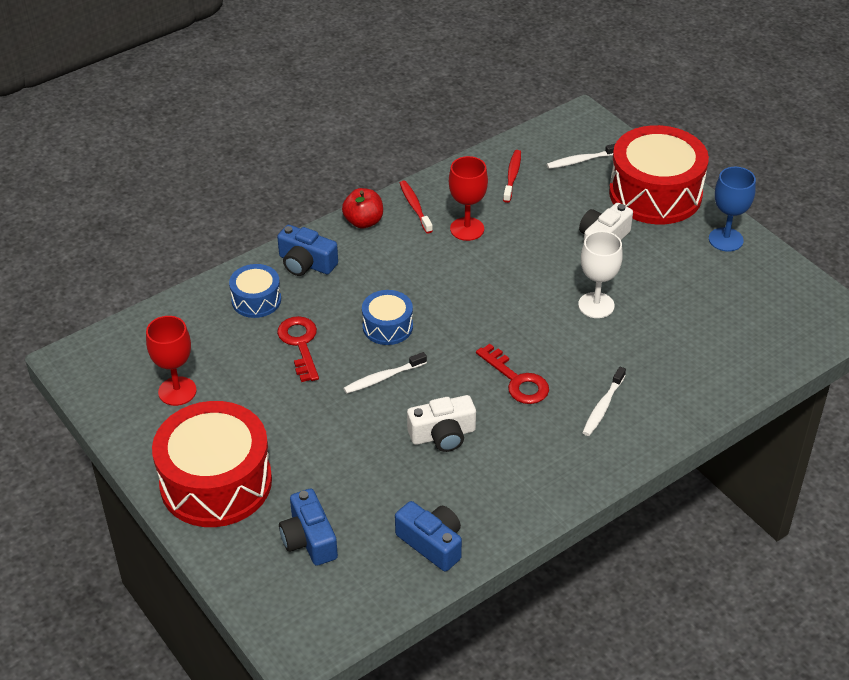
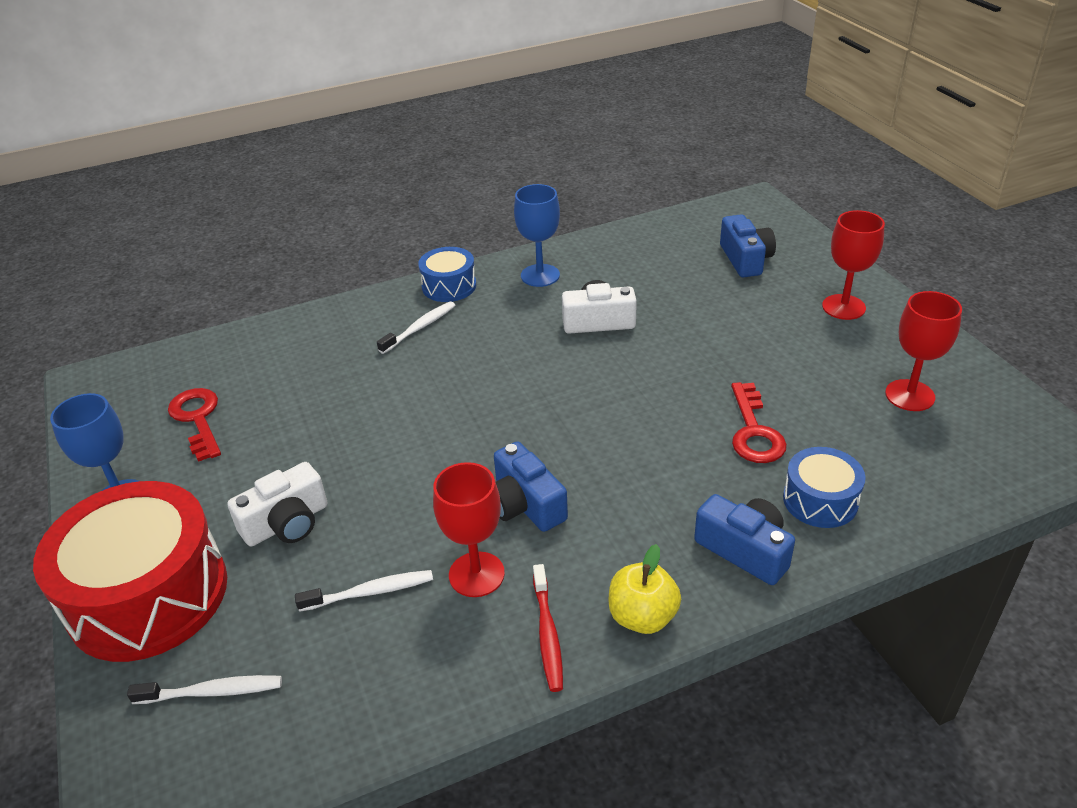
camera: 165 degrees left, 5 degrees down
(216, 482) = (843, 307): red drum -> red goblet
(363, 221) = (642, 616): red apple -> yellow apple
(383, 378) = (652, 381): white toothbrush -> white toothbrush (370, 592)
(387, 326) = (635, 439): blue drum -> blue drum (449, 286)
(432, 543) = (632, 247): blue camera -> blue camera (525, 504)
(512, 176) = (352, 676): red toothbrush -> none
(517, 380) = (498, 361): red key -> red key (197, 419)
(517, 487) = (540, 275): none -> blue goblet
(596, 305) = (358, 432): white goblet -> none

